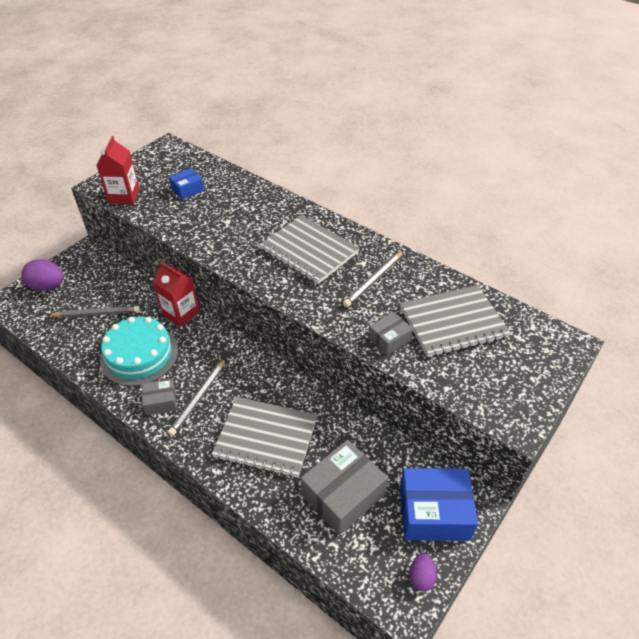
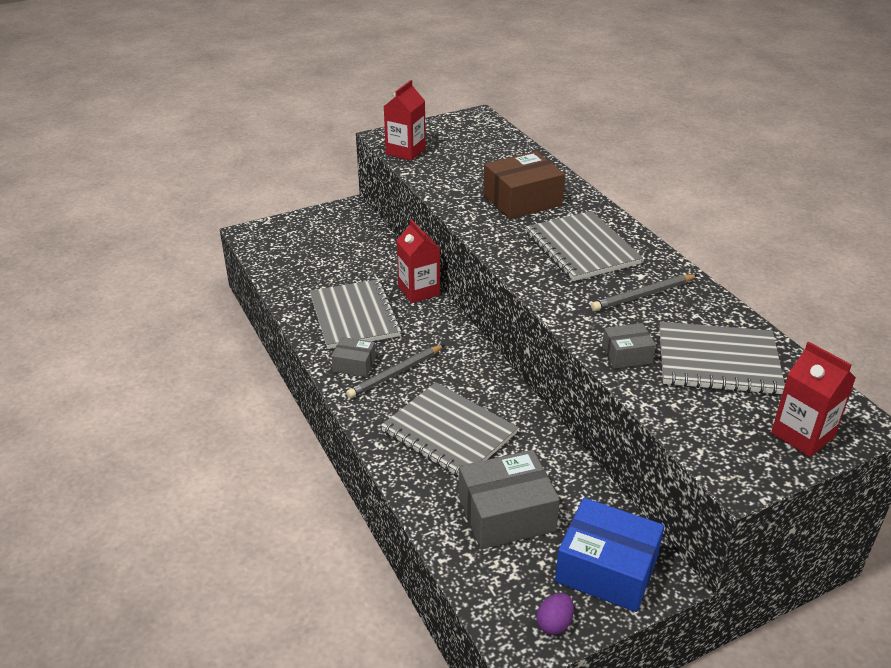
camera: 25 degrees right, 10 degrees down
(48, 286) = (295, 230): purple egg -> none
(96, 314) = (330, 267): grey pencil -> none
(139, 355) = (354, 316): turquoise cake -> grey notebook
(187, 190) = (476, 161): blue box -> none
(242, 218) = (522, 200): none -> brown box
(537, 367) = (802, 435): none -> red carton

